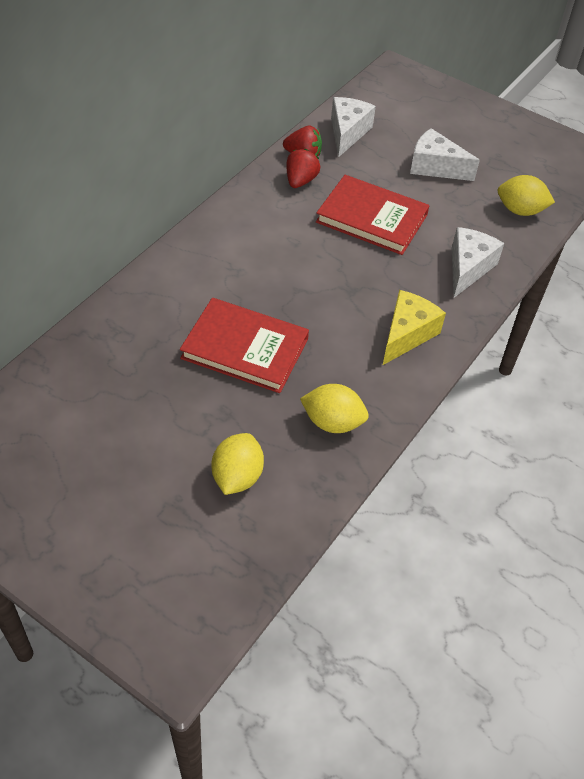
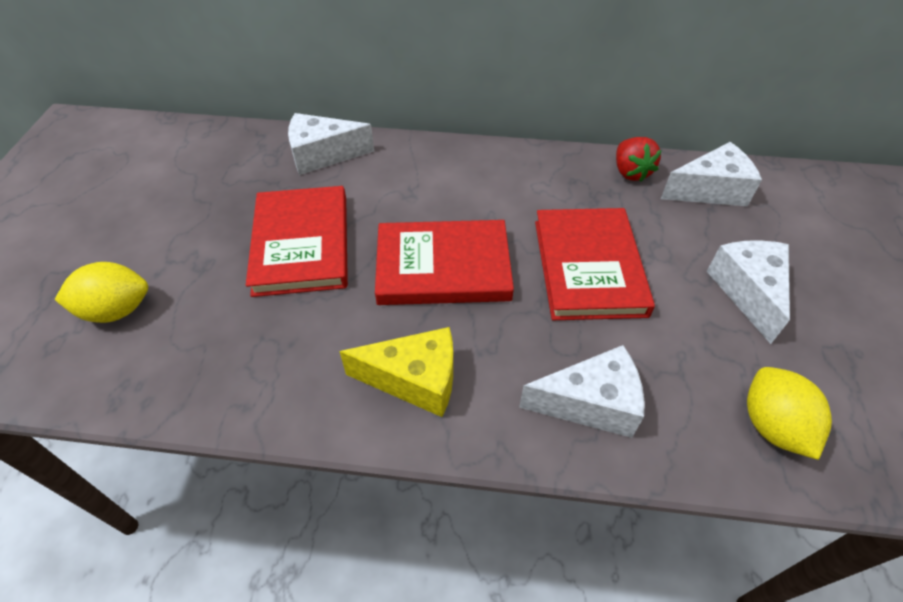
camera: 65 degrees right, 0 degrees up
(146, 302) = (323, 155): none -> white cheese
(300, 181) = (589, 185): red strawberry -> none
(323, 284) = (443, 267): none -> red book
(332, 422) = (227, 361): yellow lemon -> none

